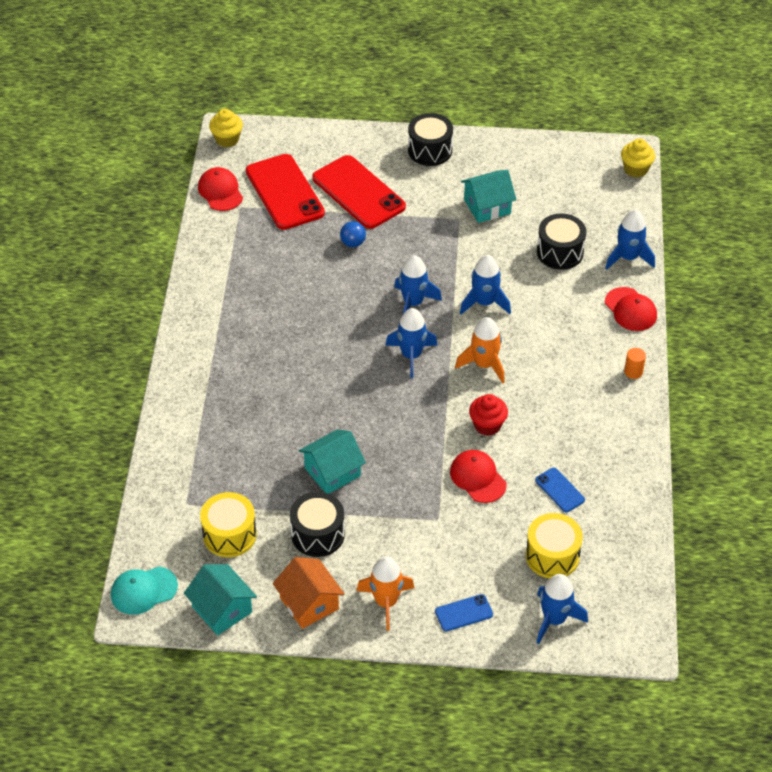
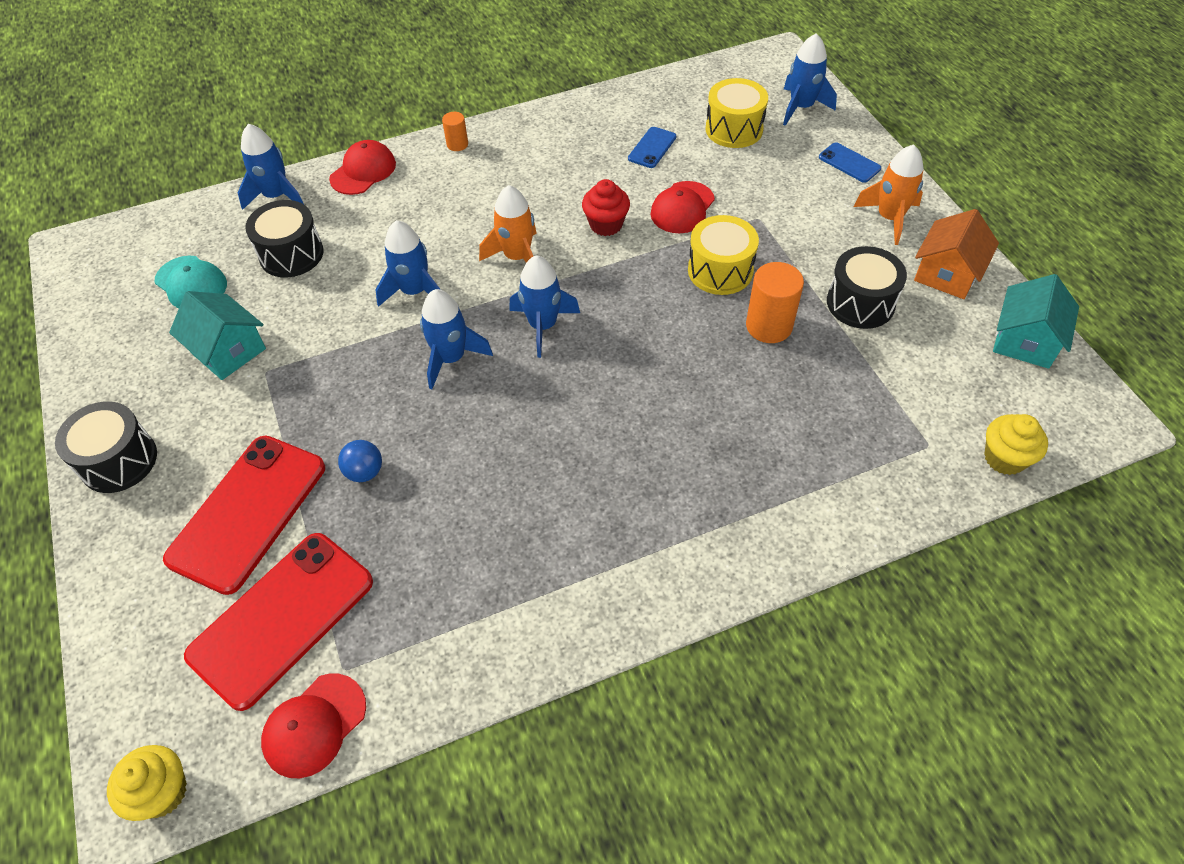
camera: 115 degrees left, 5 degrees up
(143, 590) = (1076, 425): turquoise cap -> turquoise cap (191, 283)
(229, 535) = (931, 380): yellow drum -> yellow drum (720, 270)
(332, 472) = (769, 326): turquoise house -> orange cylinder
(636, 169) = (106, 234): yellow cupcake -> yellow cupcake (1004, 458)

